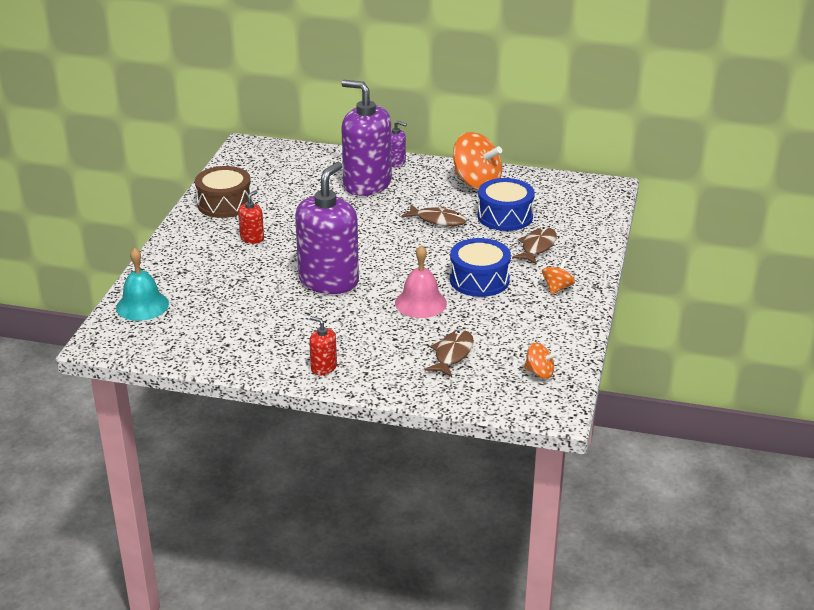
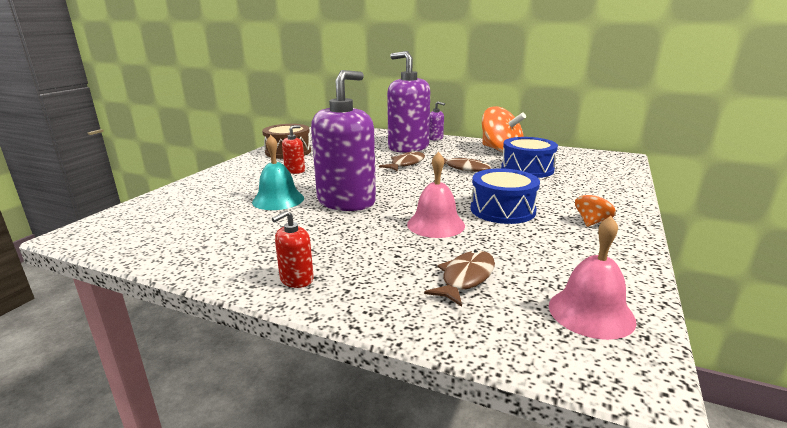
camera: 10 degrees right, 10 degrees down
(142, 305) = (154, 208): turquoise bell -> turquoise bell (278, 200)
(323, 367) = (296, 279): red soap dispenser -> red soap dispenser turned 90 degrees counterclockwise
(537, 247) = (562, 189): brown fish -> brown fish (406, 164)
(539, 373) = (591, 312): orange spinning top -> pink bell

